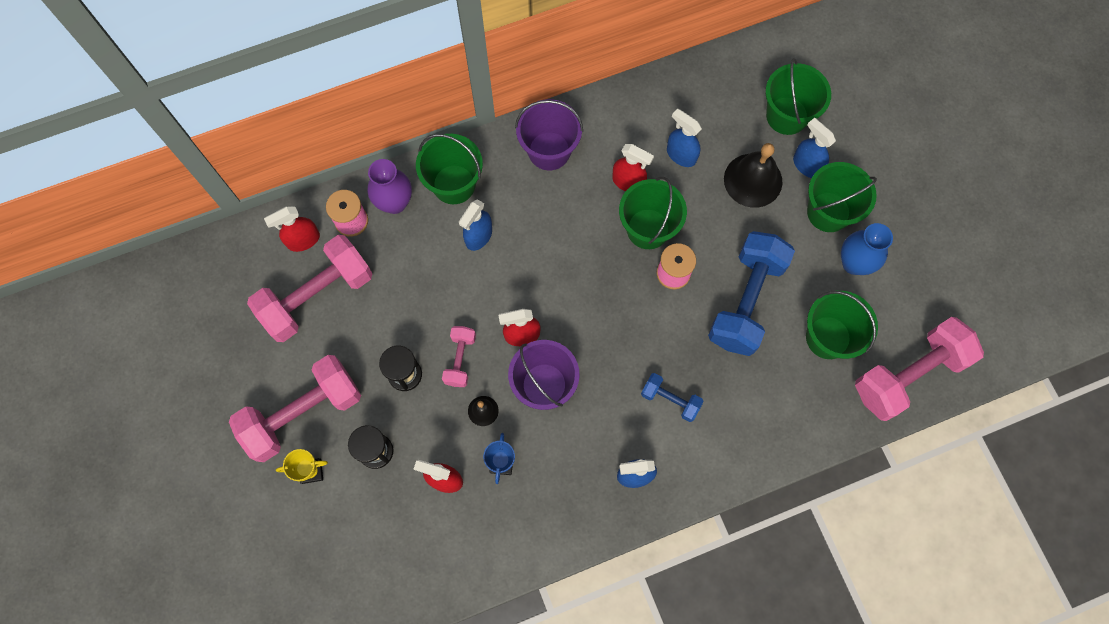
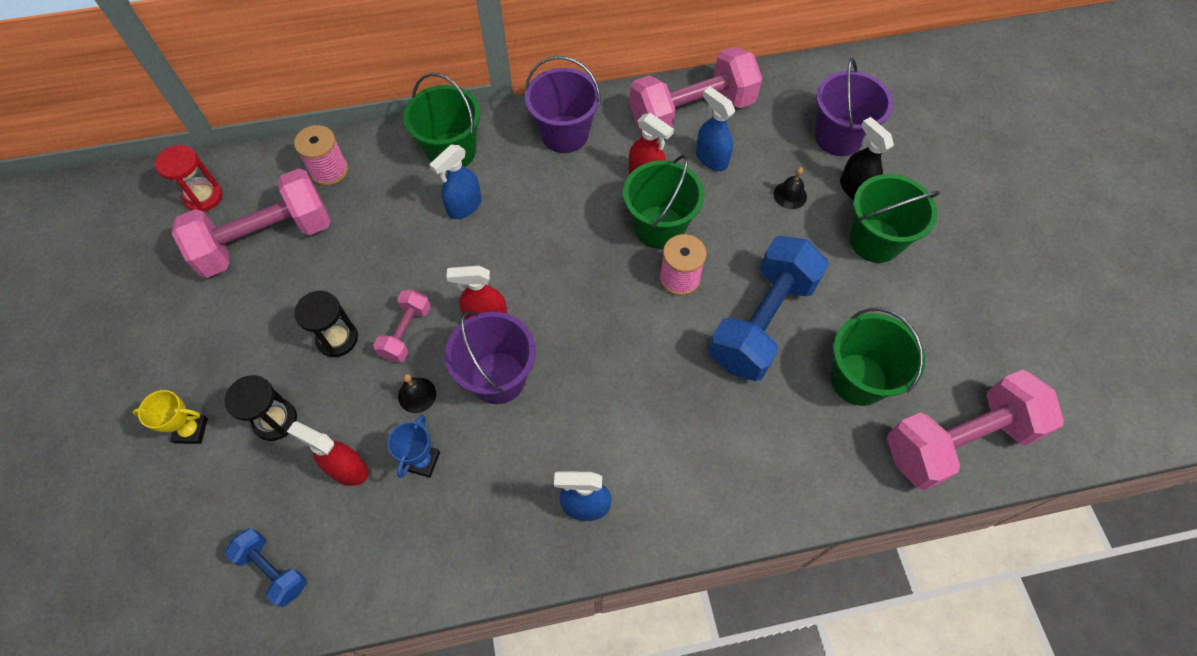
camera: 10 degrees right, 10 degrees down
(249, 264) = (203, 197): none -> red hourglass
(303, 240) = (270, 182): red spray bottle -> none
(303, 413) = (205, 363): pink dumbbell -> pink dumbbell (691, 112)
(395, 202) = (382, 160): purple vase -> none
(670, 400) = (648, 420): blue dumbbell -> blue dumbbell (273, 570)
(753, 180) = (790, 195): black bell -> black bell, size x0.49
(787, 115) = (838, 137): green bucket -> purple bucket
(806, 165) = (855, 189): blue spray bottle -> black spray bottle
(854, 263) = (900, 300): blue vase -> none

